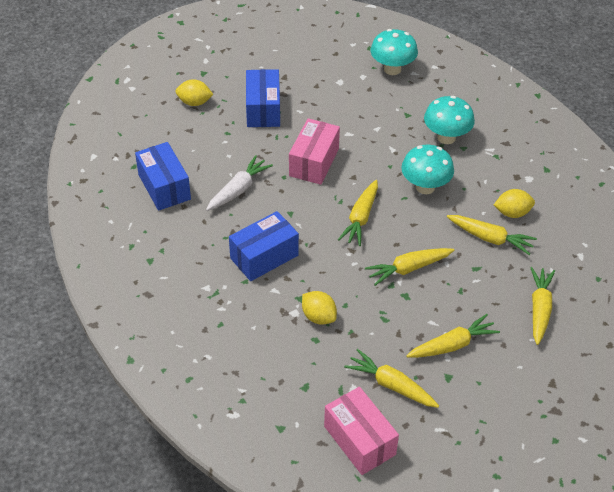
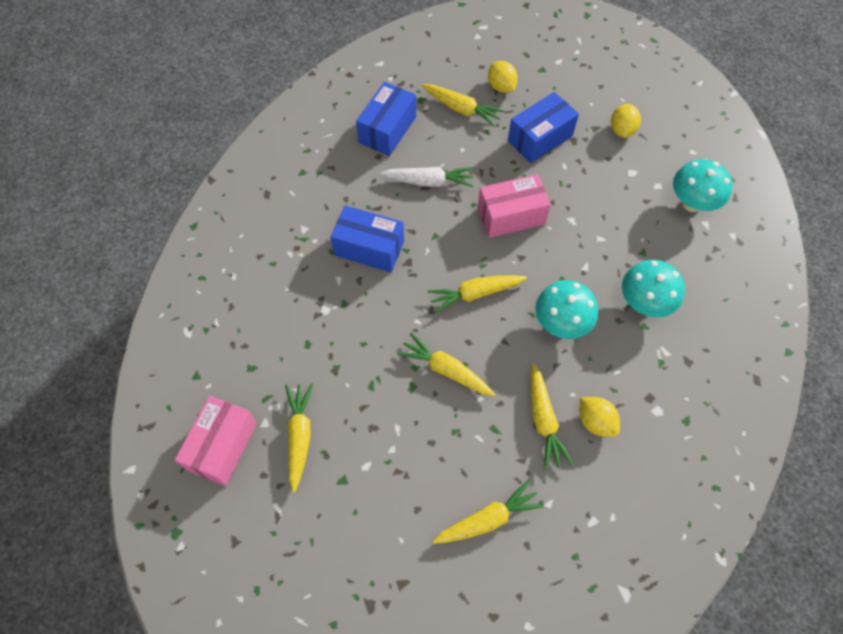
camera: 55 degrees right, 15 degrees up
(318, 317) = (334, 331): yellow lemon -> yellow lemon (622, 130)
(452, 345) = (383, 462): yellow carrot -> yellow carrot (461, 109)

